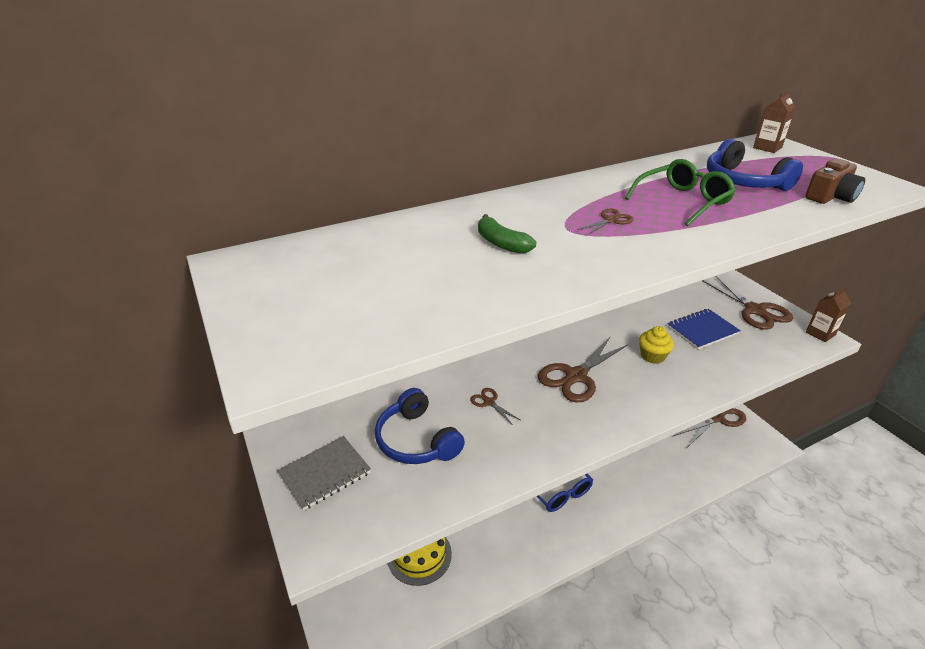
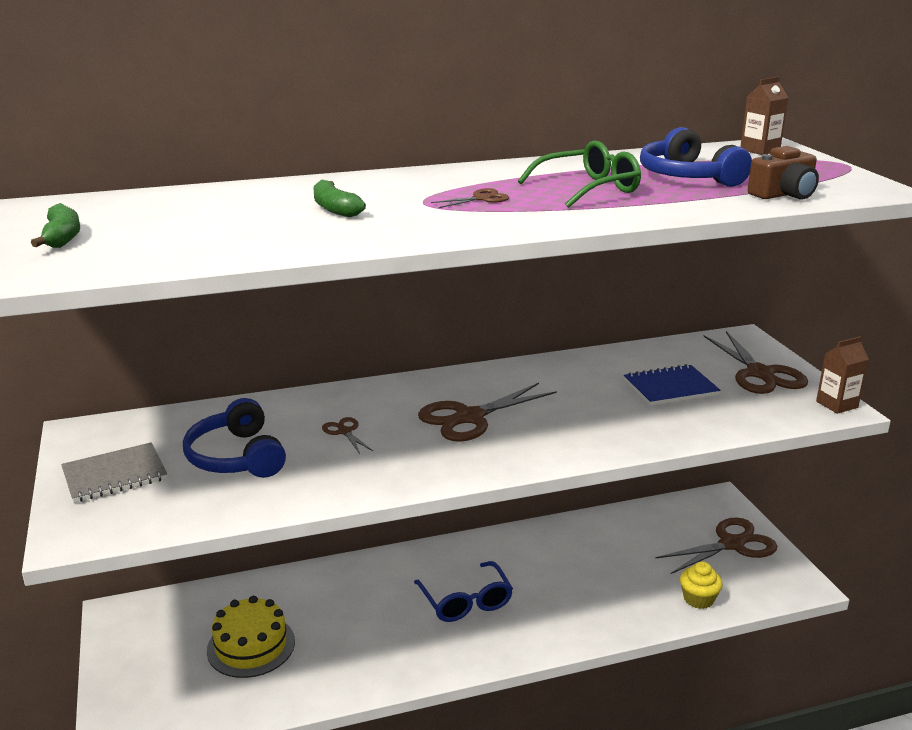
camera: 10 degrees right, 10 degrees down
(282, 306) = (62, 237): none -> green banana
(652, 356) = (584, 407): yellow cupcake -> yellow cupcake (698, 599)

